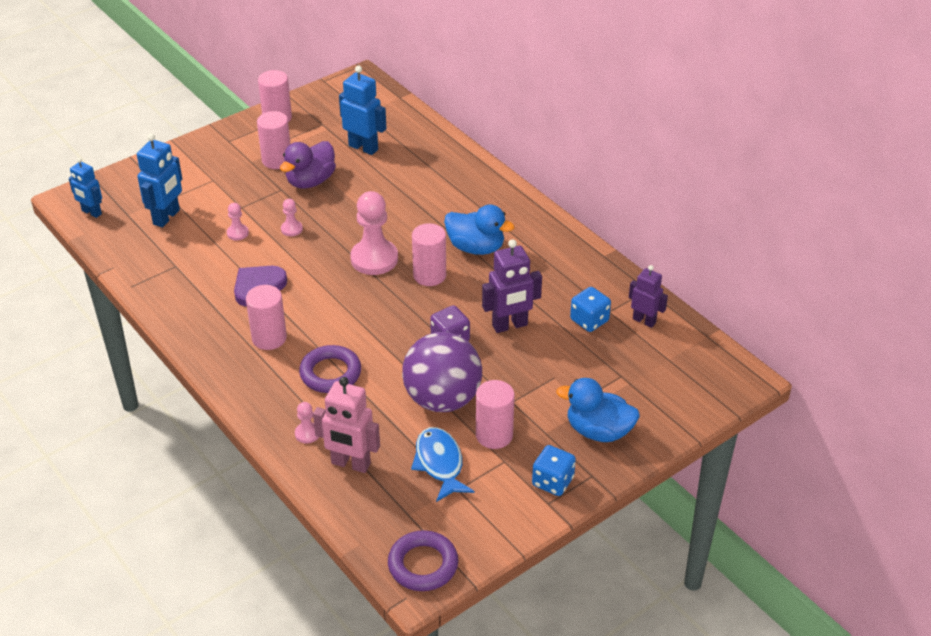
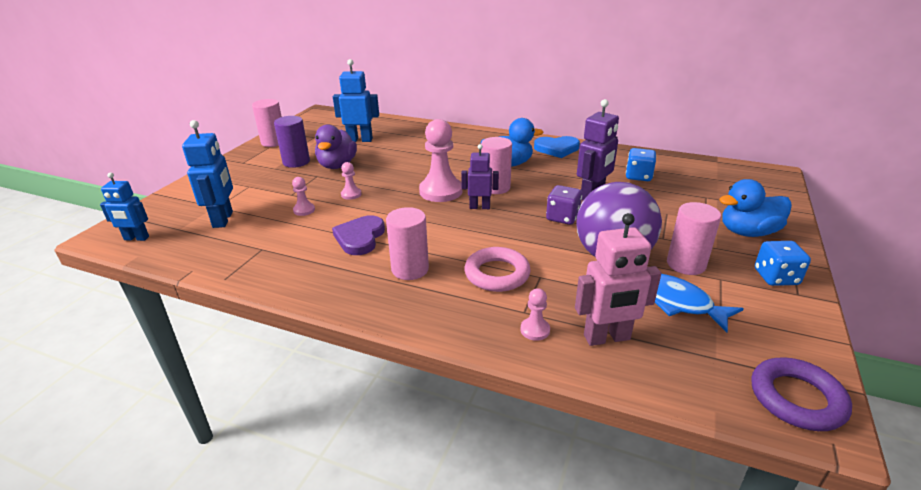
camera: 30 degrees left, 10 degrees down
(277, 160) = (296, 162): pink cylinder -> purple cylinder
(330, 373) = (497, 274): purple ring -> pink ring
(553, 245) = (557, 149): none -> blue heart
(644, 321) = (670, 166): purple robot -> purple robot (479, 207)

